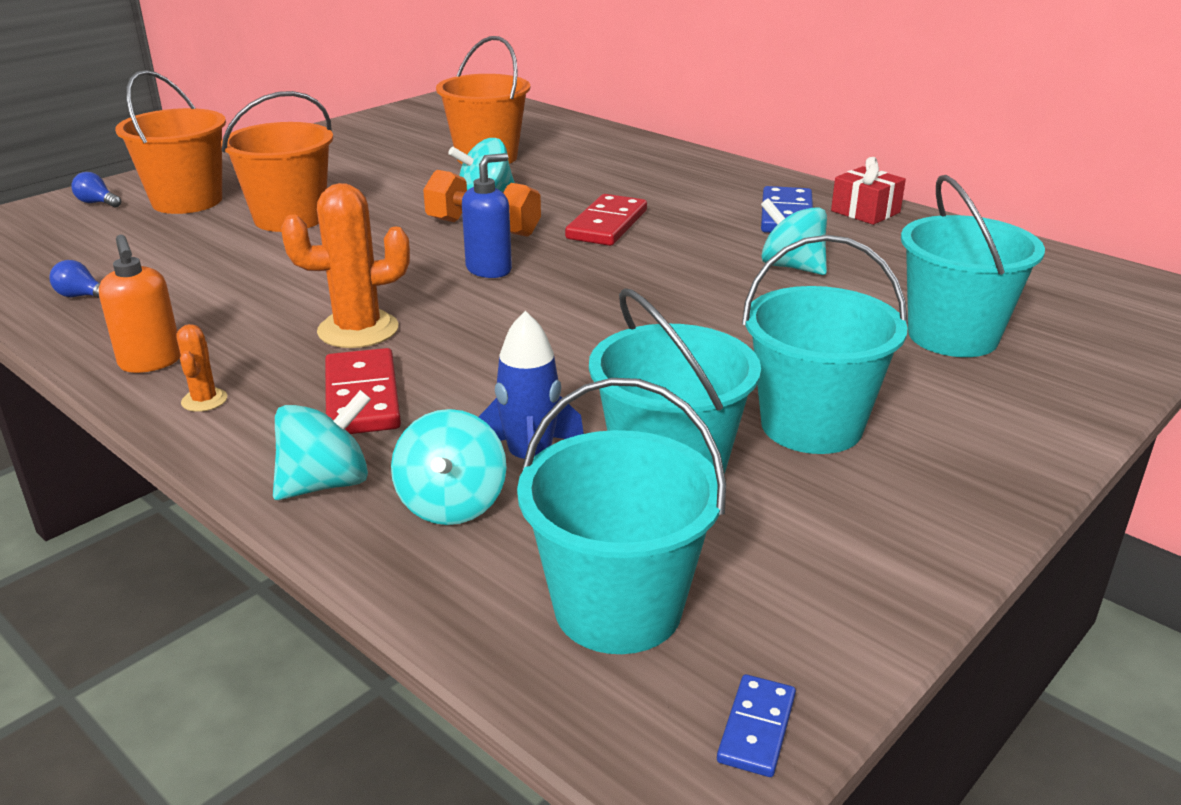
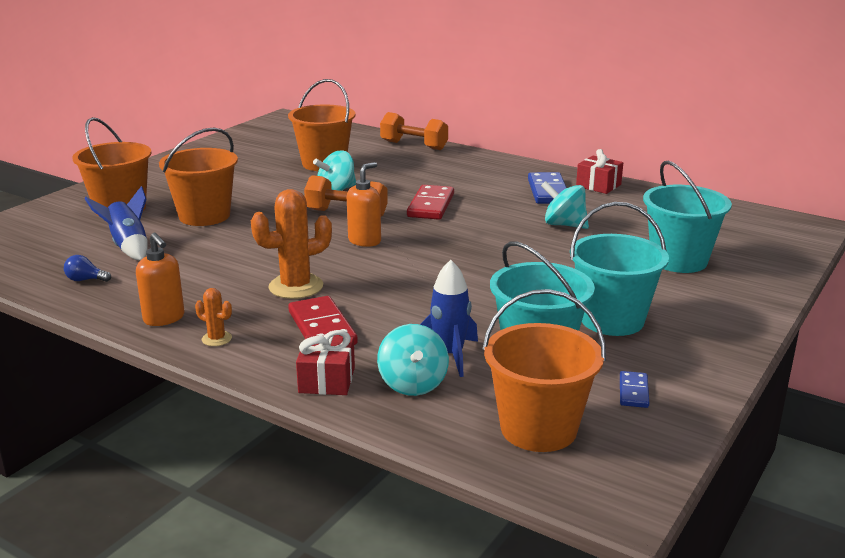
camera: 10 degrees left, 5 degrees down
(97, 203) = (52, 214): blue light bulb -> none
(166, 254) = (128, 247): none -> blue rocket
(204, 400) = (216, 339): orange cactus -> orange cactus turned 45 degrees counterclockwise
(326, 483) = (327, 380): turquoise spinning top -> red gift
(489, 269) = (365, 241): blue soap dispenser -> orange soap dispenser
(618, 608) = (538, 429): turquoise bucket -> orange bucket
(621, 140) = (414, 145): none -> orange dumbbell
(757, 728) = (640, 478): blue domino -> blue domino (633, 392)

